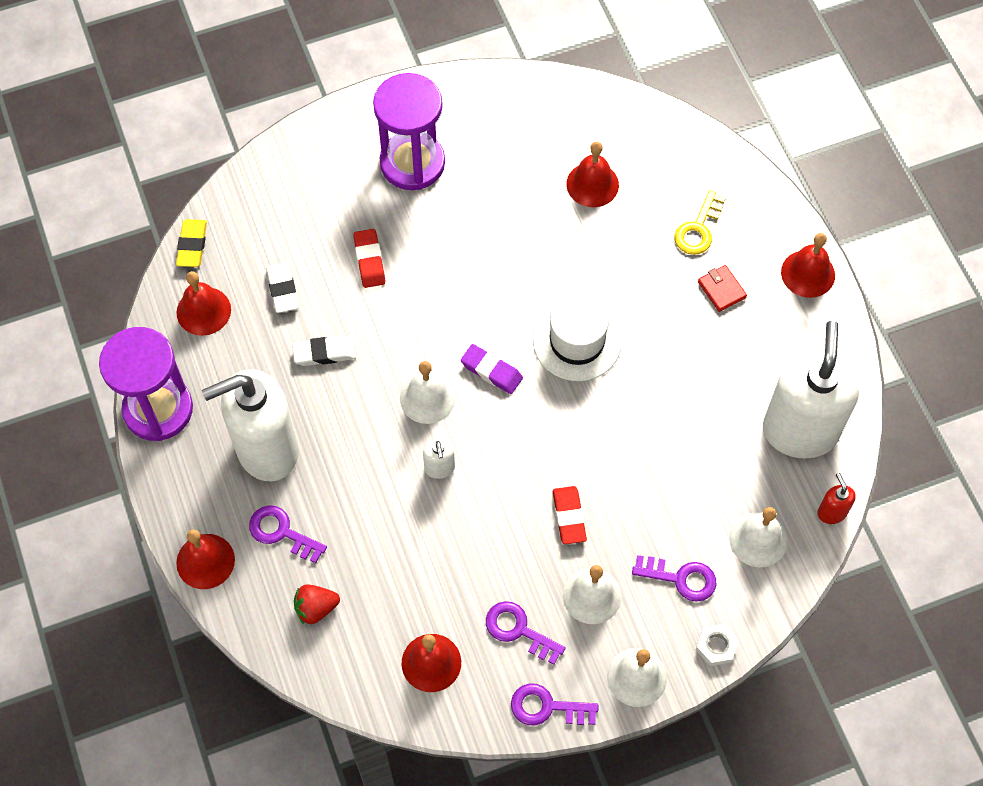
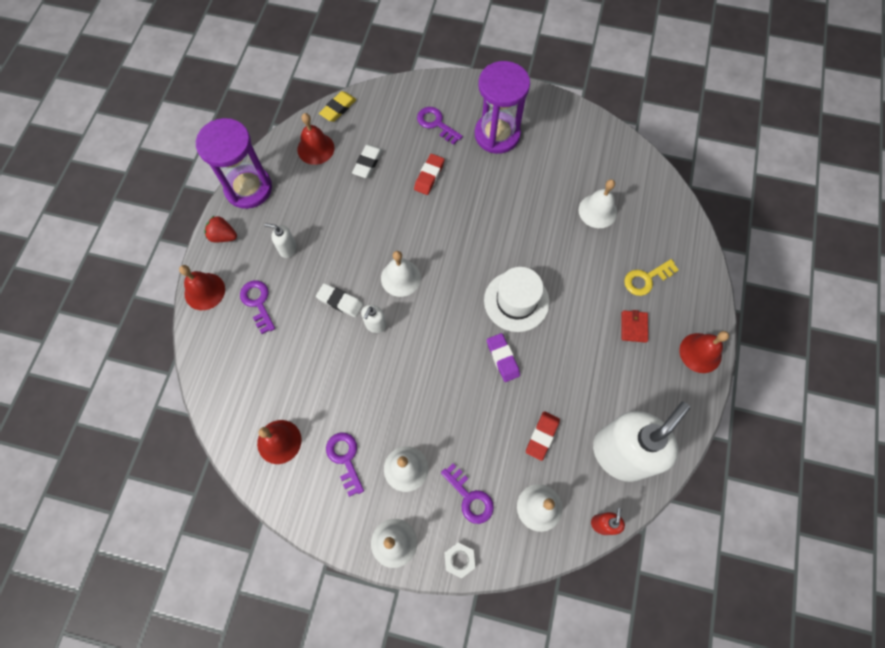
camera: 35 degrees right, 5 degrees up
(266, 449) = (287, 249): white soap dispenser -> white soap dispenser, size x0.40
(316, 608) = (241, 361): red strawberry -> red strawberry (223, 236)
(324, 353) = (362, 214): white eraser -> white eraser (340, 301)
(491, 371) = (450, 286): purple eraser -> purple eraser (503, 358)
(547, 707) = (324, 521): purple key -> purple key (436, 124)
(569, 517) = (429, 408): red eraser -> red eraser (542, 436)
(592, 184) = (597, 211): red bell -> white bell

